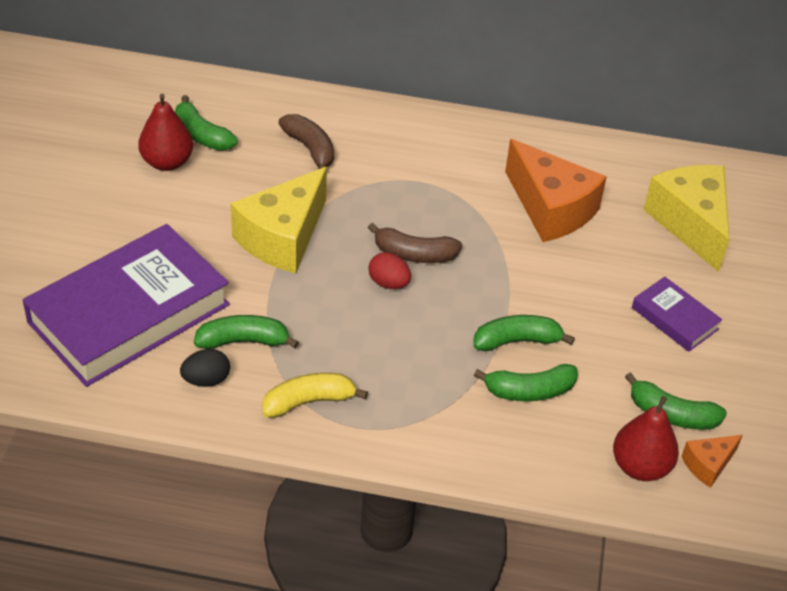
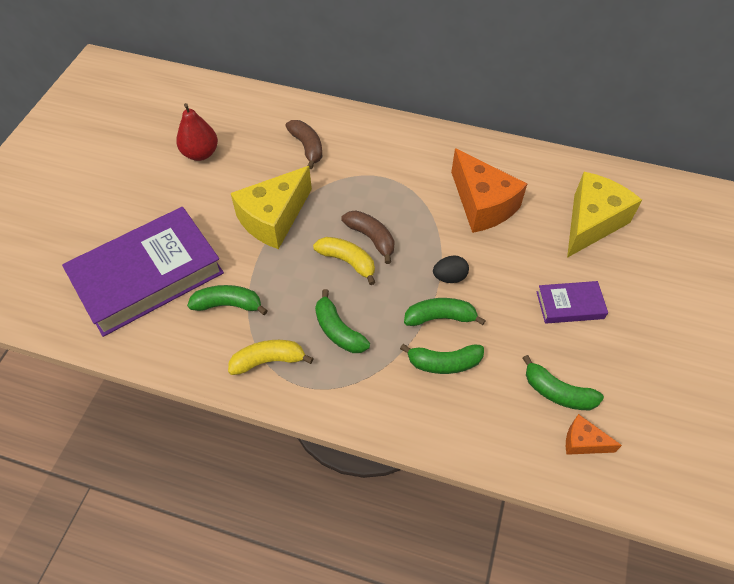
camera: 10 degrees right, 10 degrees up
(202, 135) = (230, 133): green banana -> green banana (338, 331)
(206, 380) = (194, 336): black egg -> black egg (449, 277)
(388, 283) = (347, 261): red egg -> yellow banana
(414, 254) = (371, 238): brown banana -> brown banana turned 150 degrees counterclockwise
(640, 467) = (526, 439): red pear -> none
(674, 318) = (570, 305): purple book -> purple book turned 60 degrees counterclockwise
(690, 224) = (591, 223): yellow cheese -> yellow cheese turned 45 degrees clockwise
(708, 465) = (583, 442): orange cheese -> orange cheese turned 45 degrees clockwise

